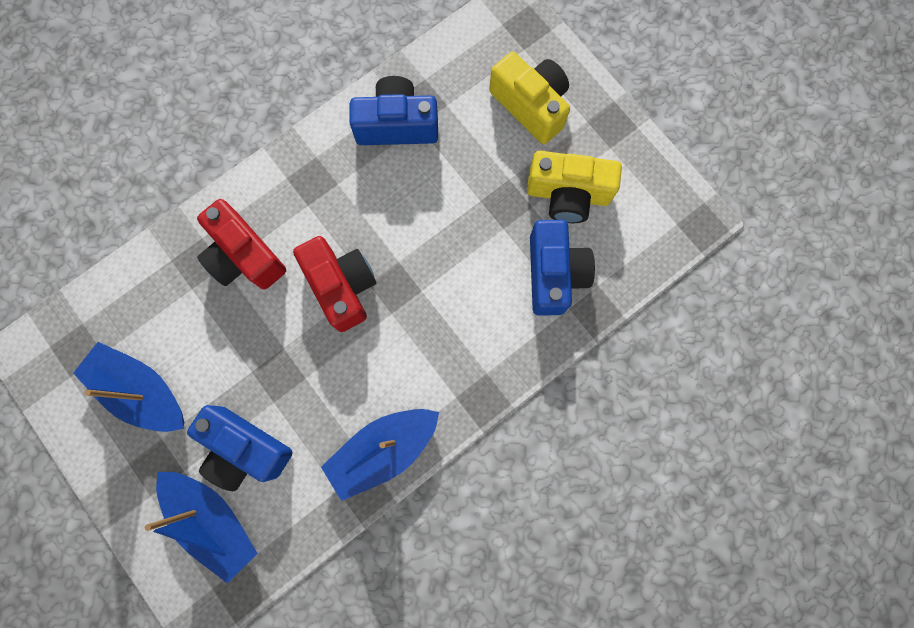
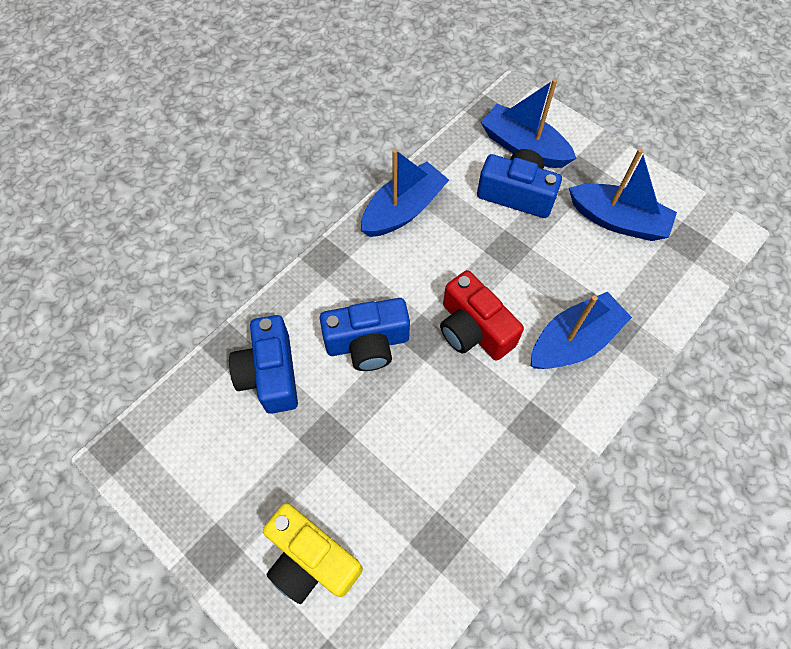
camera: 170 degrees right, 15 degrees down
(244, 256) = (574, 341): red camera -> blue boat
(397, 125) = (460, 506): blue camera -> blue camera (367, 343)
(568, 194) = (261, 458): yellow camera -> none

